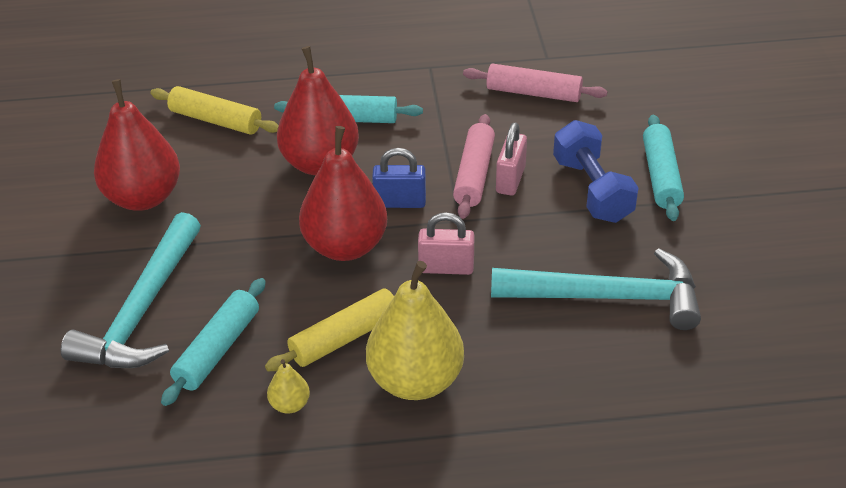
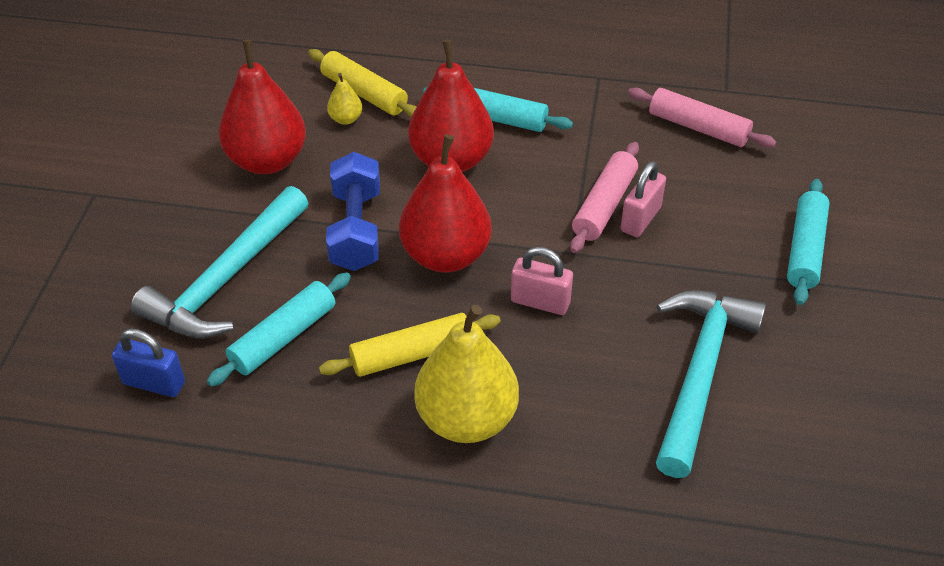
camera: 15 degrees right, 5 degrees up
(290, 404) = (333, 413): yellow pear -> yellow pear (345, 119)
(400, 202) = (517, 220): blue padlock -> blue padlock (154, 383)
(592, 190) = (724, 249): blue dumbbell -> blue dumbbell (356, 229)
(607, 297) = (699, 373): turquoise hammer -> turquoise hammer turned 90 degrees counterclockwise

